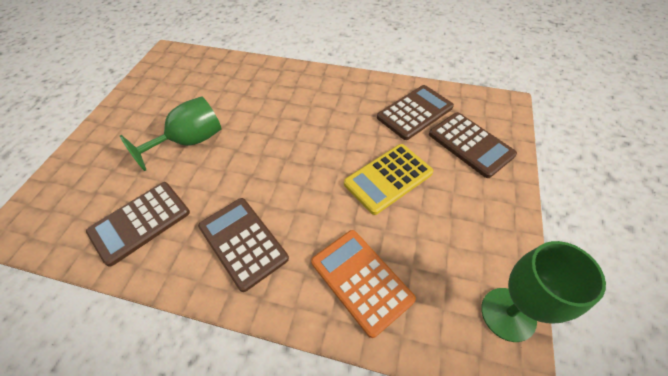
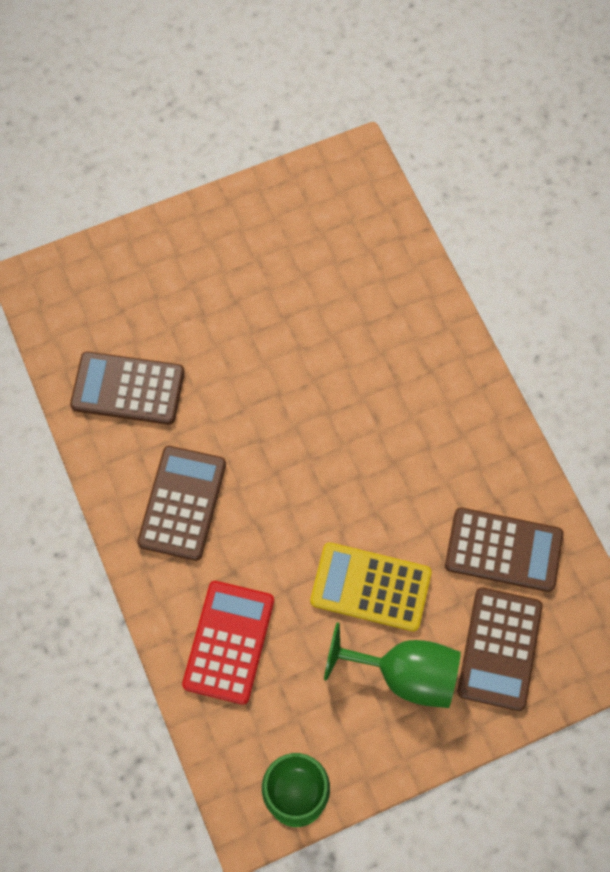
camera: 50 degrees right, 15 degrees up
(190, 141) = (250, 335): green goblet -> green goblet (405, 673)
(361, 280) = (229, 642): orange calculator -> red calculator

